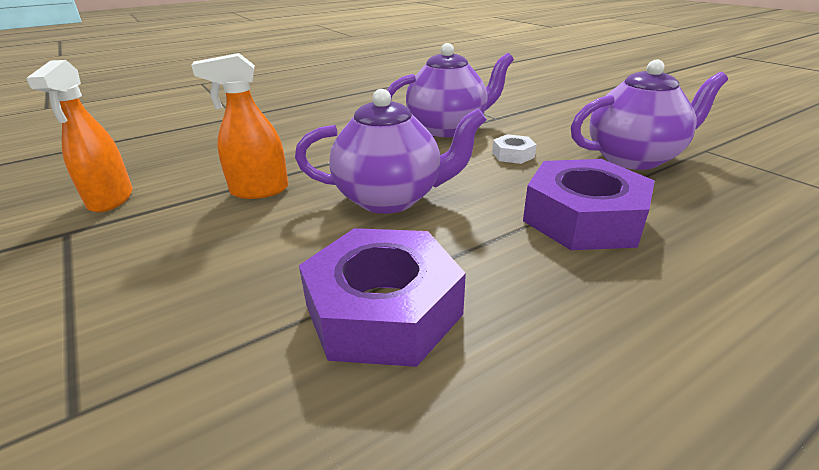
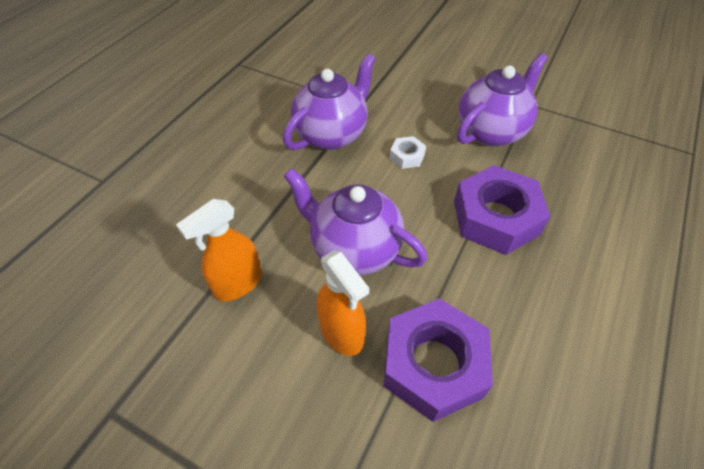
camera: 30 degrees left, 20 degrees up
(111, 199) = (105, 355): orange spray bottle -> orange spray bottle (342, 333)
(390, 198) = (354, 249): purple teapot -> purple teapot turned 120 degrees counterclockwise

